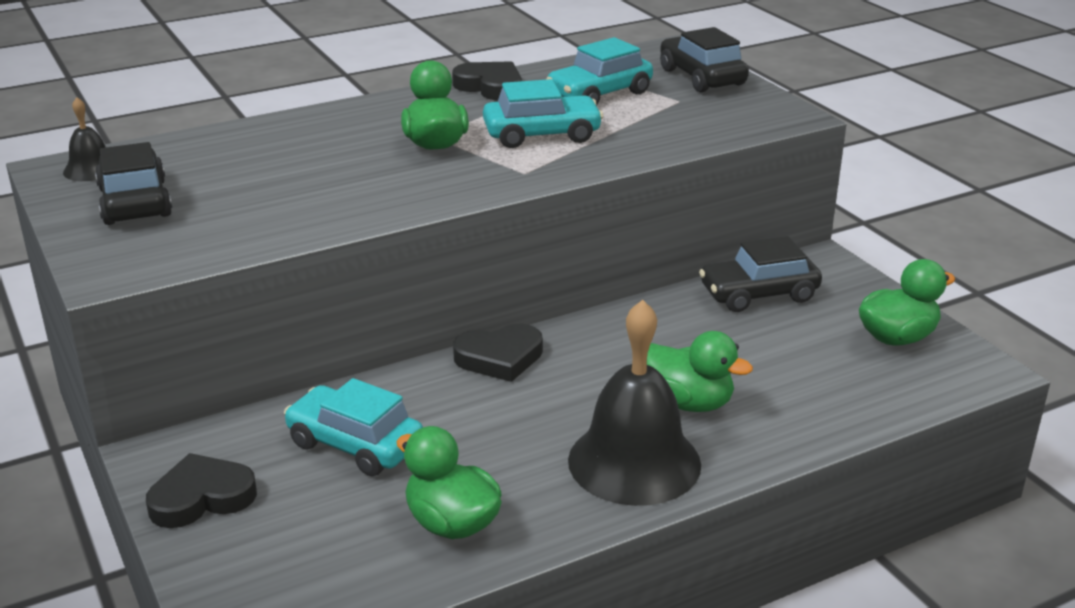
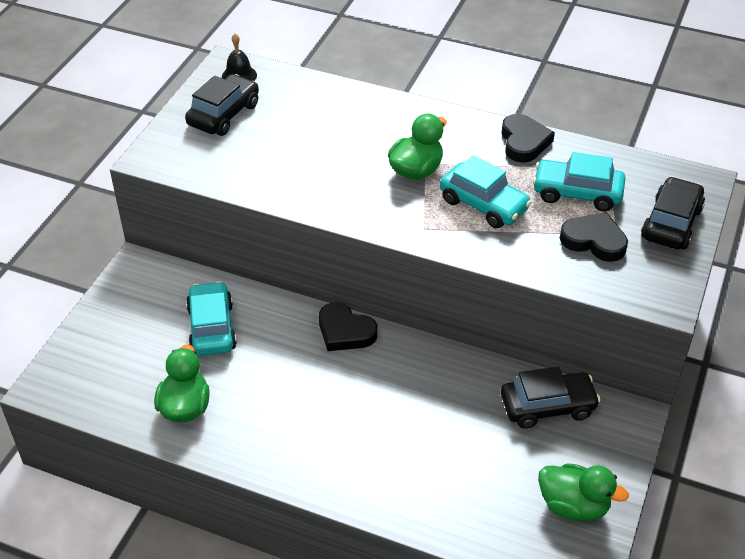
camera: 50 degrees right, 15 degrees up
(201, 497) = (122, 304): black heart -> black heart (594, 240)
(634, 462) = (305, 449): black bell -> none
(687, 403) = (386, 440): green duck -> none
(759, 294) = (547, 406): black car -> black car turned 135 degrees clockwise

